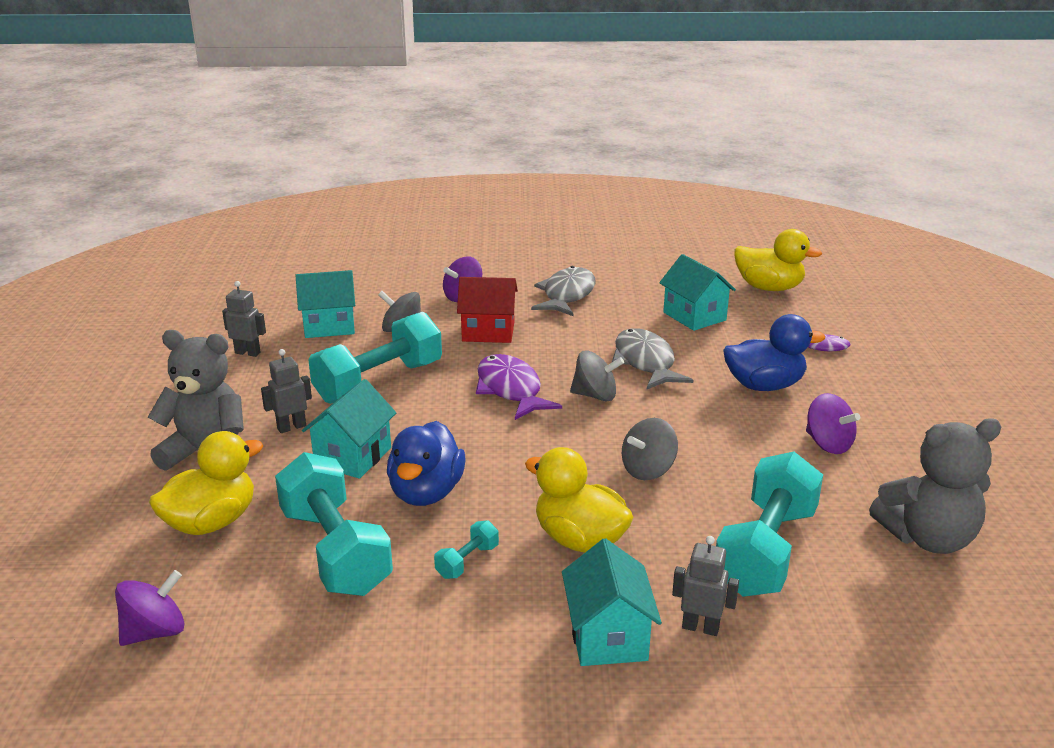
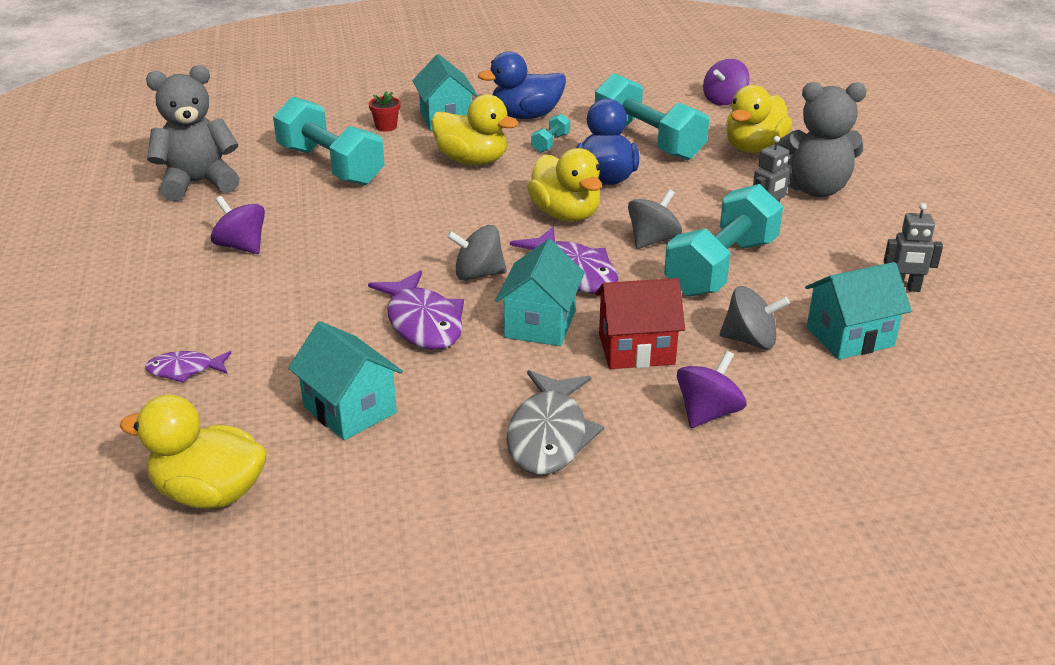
camera: 170 degrees right, 5 degrees up
(353, 456) = (687, 197): turquoise house -> turquoise house (540, 324)
(493, 448) = (565, 214): none -> yellow duck
(645, 362) = (423, 322): grey fish -> purple fish
(648, 470) = (420, 210): grey spinning top -> grey spinning top (652, 240)
(700, 627) = (386, 127): grey robot -> red flower pot
(764, 385) = (283, 305): blue duck -> blue duck (526, 116)
(765, 550) = (331, 166): turquoise dumbbell -> turquoise dumbbell turned 60 degrees counterclockwise

